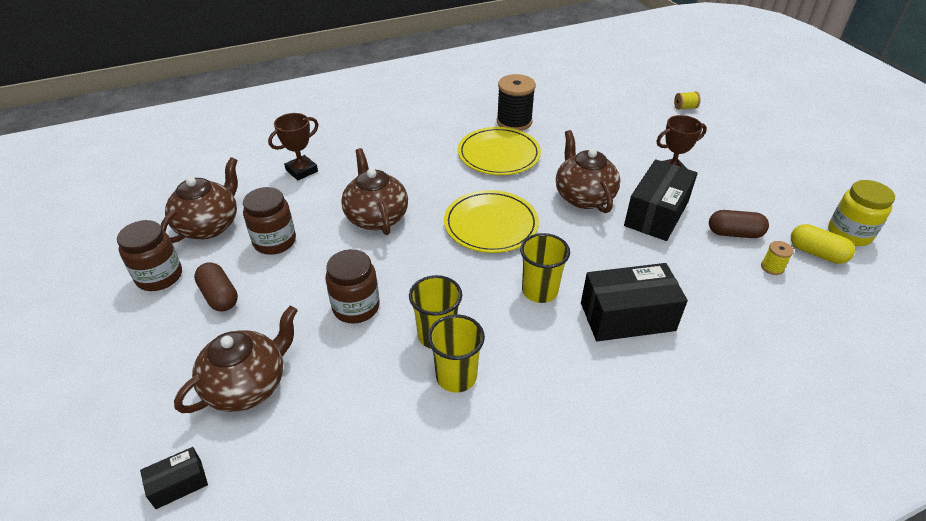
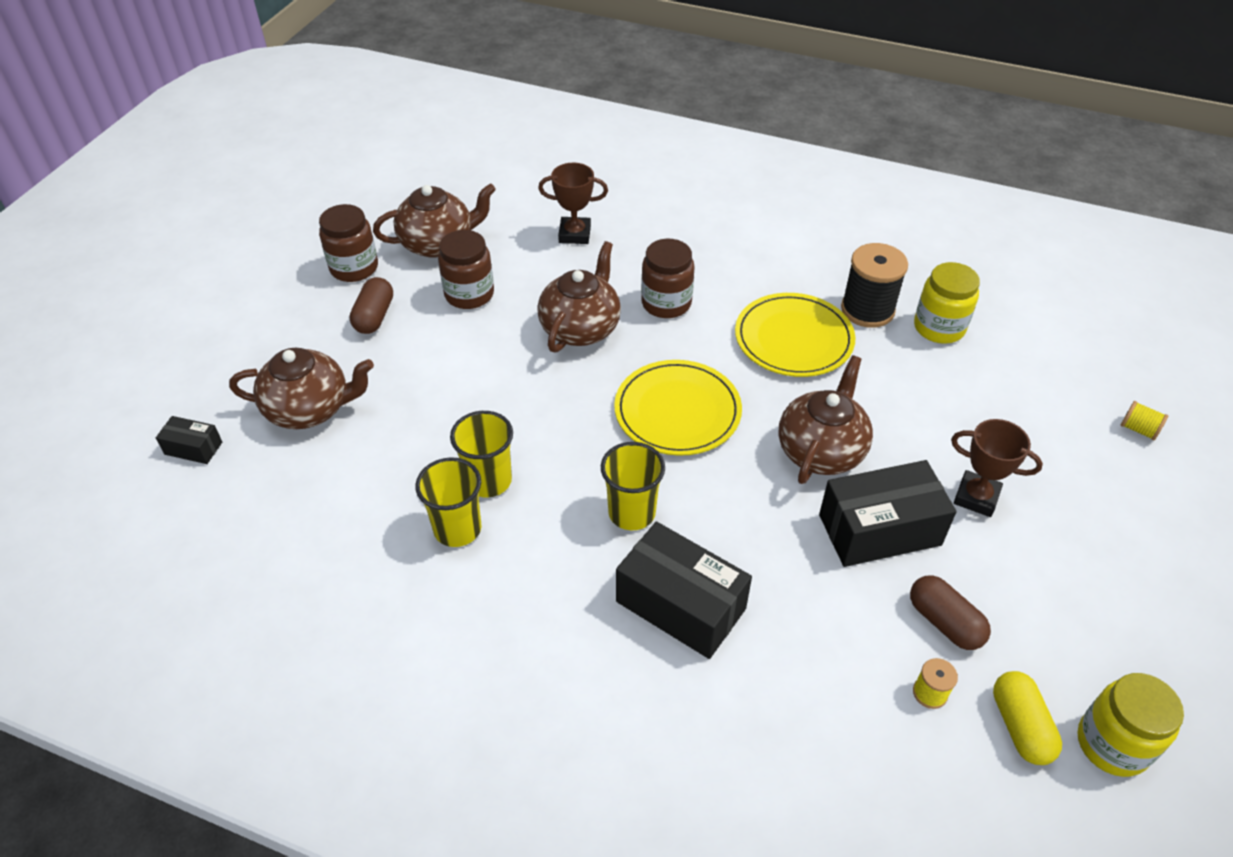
camera: 45 degrees right, 5 degrees up
(356, 307) = (458, 404): brown jar -> brown jar (666, 303)
(555, 112) = (939, 328): none -> yellow jar

